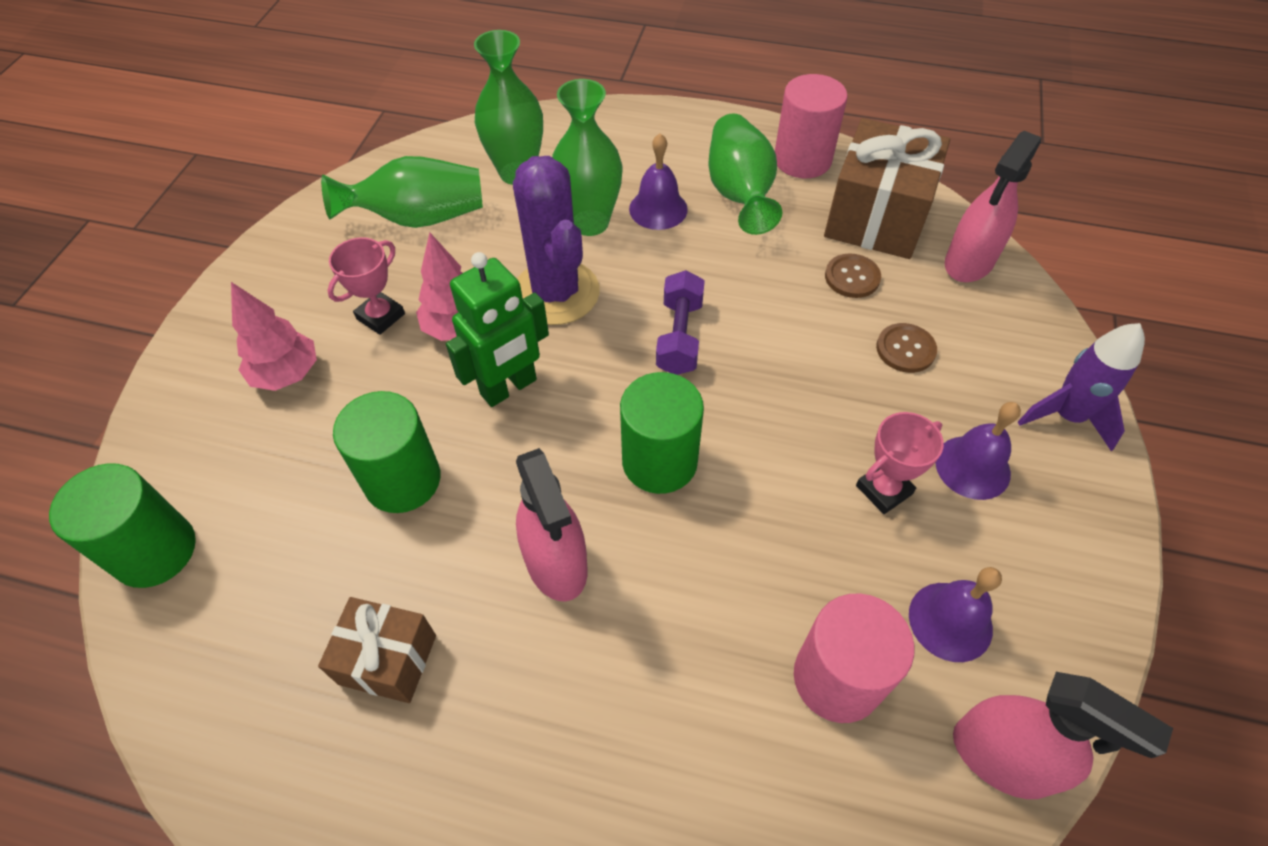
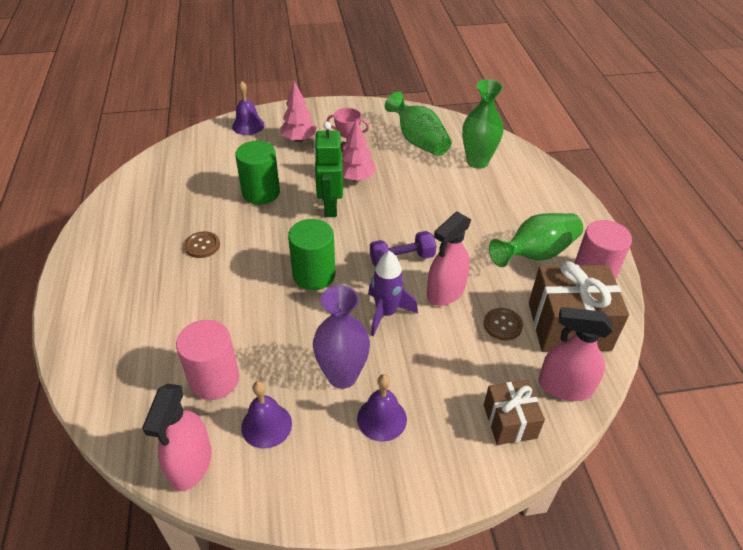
camera: 65 degrees right, 10 degrees down
(155, 551) = (198, 142): green cylinder -> none
(388, 659) = (173, 220): brown gift -> brown gift (509, 421)
(509, 388) = (330, 207): green robot -> green robot turned 60 degrees clockwise
(556, 293) = (401, 203): purple cactus -> none
(556, 563) = (239, 256): pink spray bottle -> pink spray bottle (445, 292)
(590, 222) = (461, 200): green vase -> none
(658, 209) = (493, 223): purple bell -> purple bell (248, 125)
(884, 490) = (342, 376): pink trophy -> purple vase
(905, 349) = (458, 365): brown button -> brown button (202, 245)
(1067, 416) = (454, 468): purple rocket -> purple rocket (386, 313)

